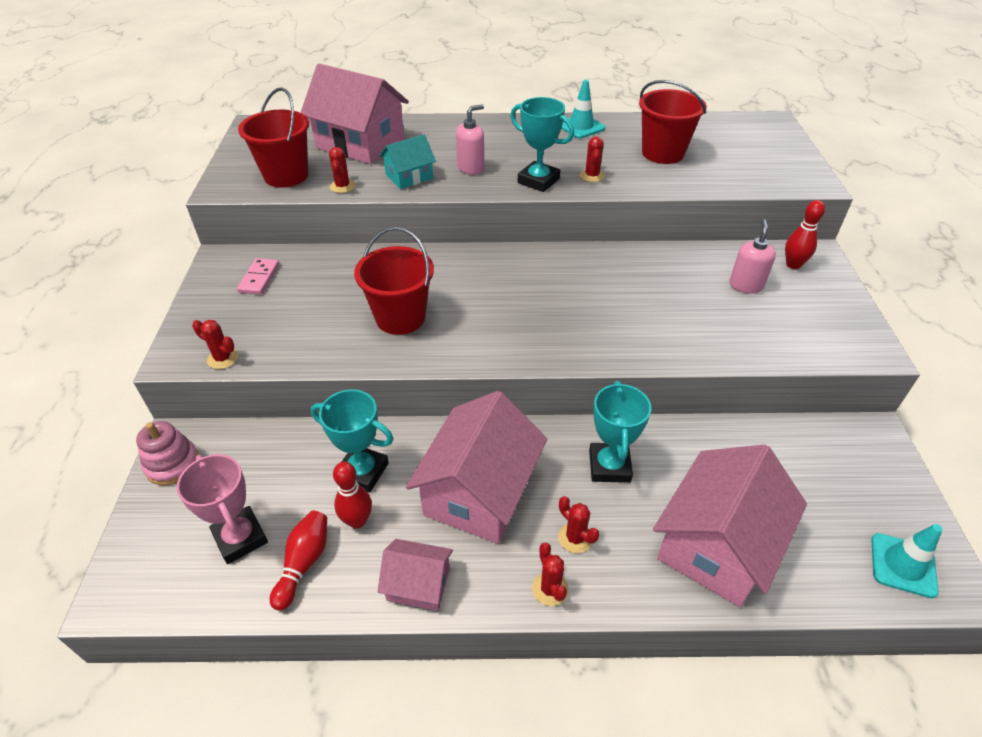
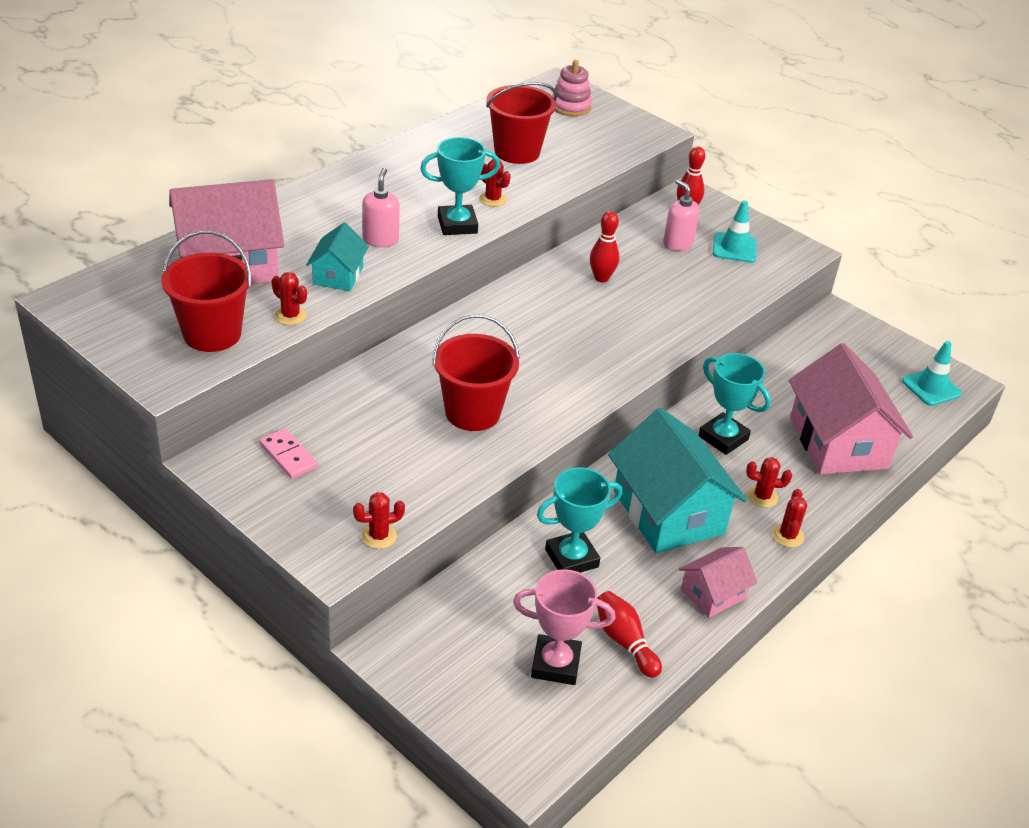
camera: 50 degrees left, 5 degrees down
(172, 464) = (414, 665): pink stacking toy -> pink stacking toy (570, 107)
(357, 520) = (618, 590): red bowling pin -> red bowling pin (601, 278)
(479, 492) = (668, 512): pink house -> turquoise house
(550, 589) = (787, 536): red cactus -> red cactus turned 75 degrees clockwise
(581, 127) = (413, 154): turquoise traffic cone -> turquoise traffic cone (734, 248)

